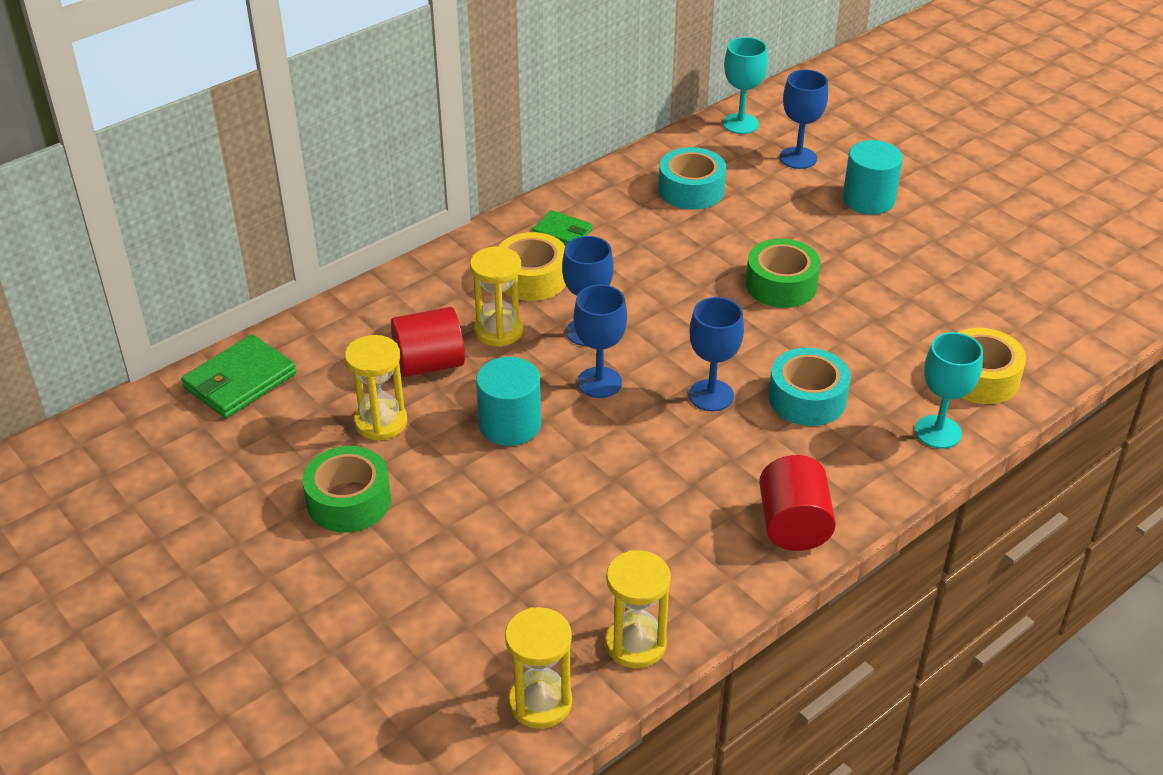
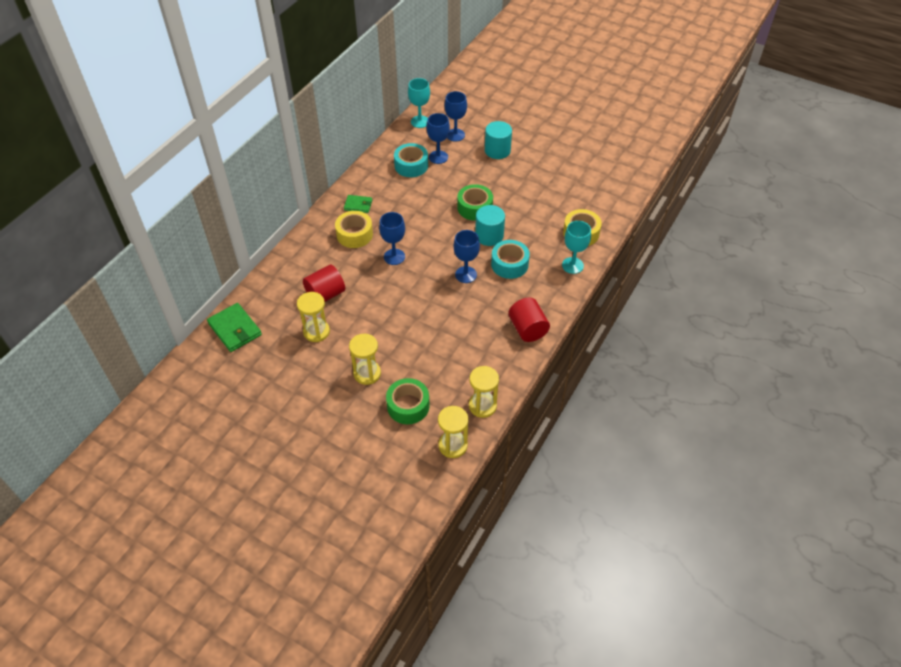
camera: 20 degrees left, 10 degrees up
(240, 381) = (235, 329): green wallet -> green wallet turned 60 degrees counterclockwise
(349, 501) = (320, 376): green tape -> green tape (408, 406)
(498, 331) = (351, 267): yellow hourglass -> yellow hourglass (367, 373)
(510, 424) = (379, 315): turquoise cylinder -> turquoise cylinder (489, 236)
(599, 382) = (411, 282): blue goblet -> blue goblet (438, 157)

